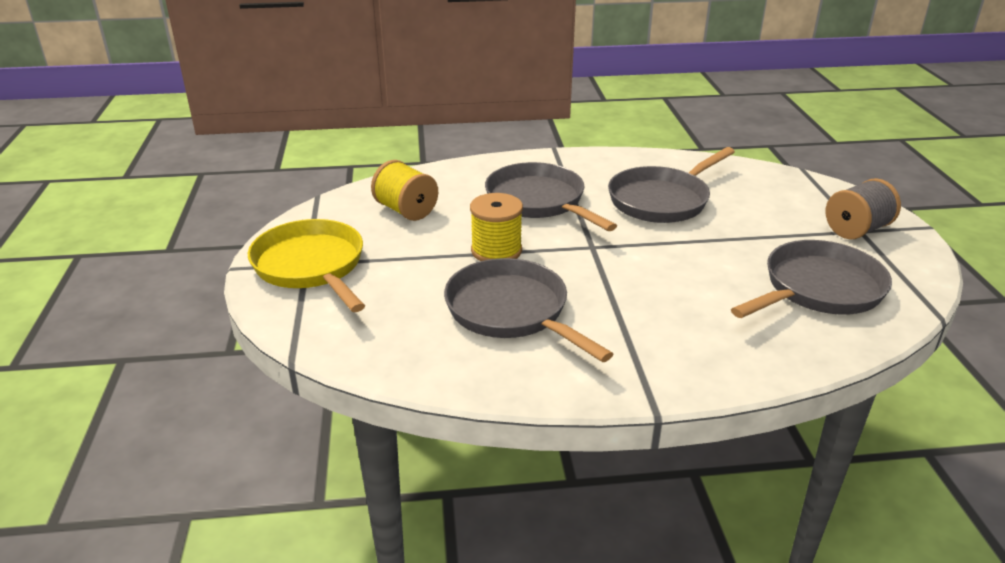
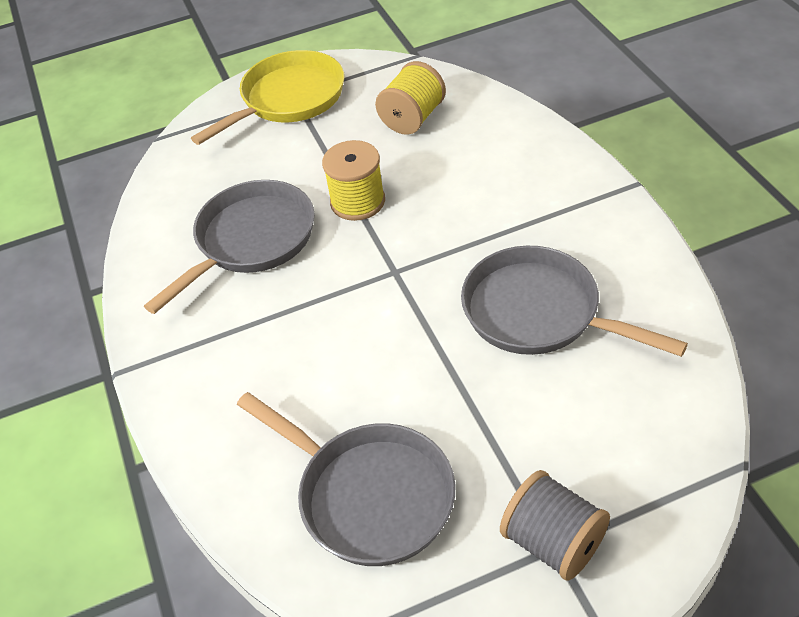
camera: 80 degrees right, 15 degrees up
(539, 201) = (480, 206): grey pan -> none

